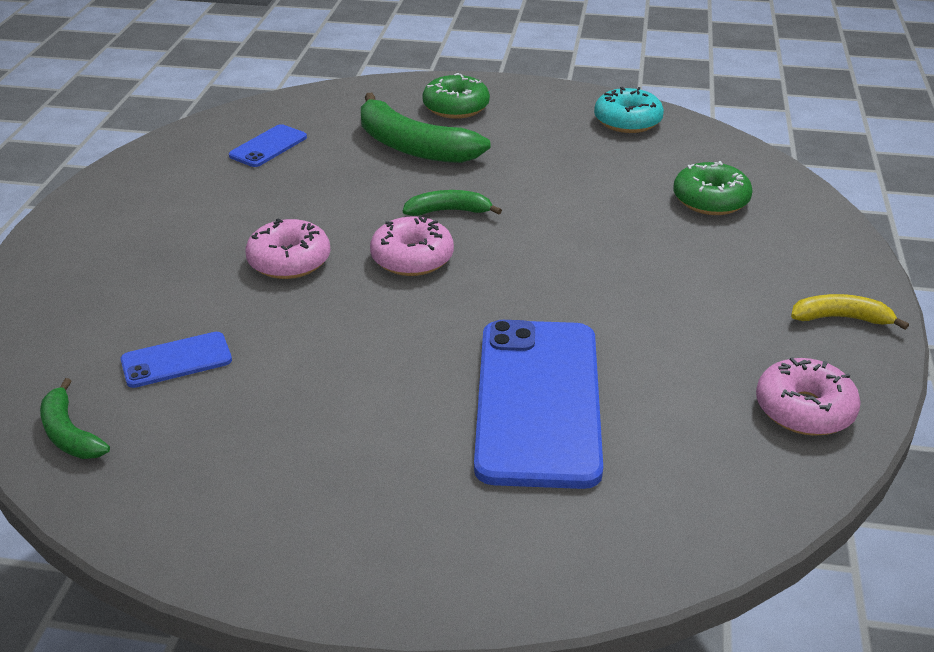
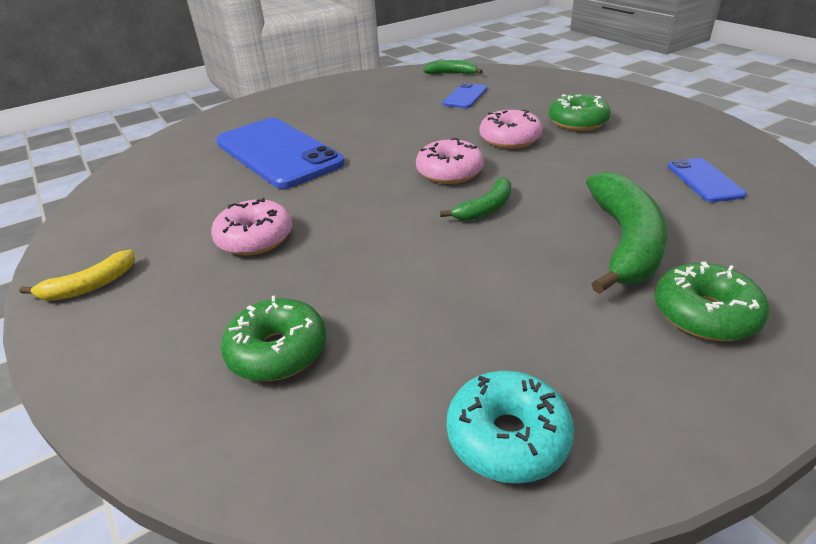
camera: 140 degrees right, 0 degrees up
(192, 241) = (577, 122): none -> green donut
(412, 147) = (625, 242): green banana -> green banana turned 105 degrees clockwise
(804, 409) = (112, 214): pink donut -> pink donut (255, 238)

